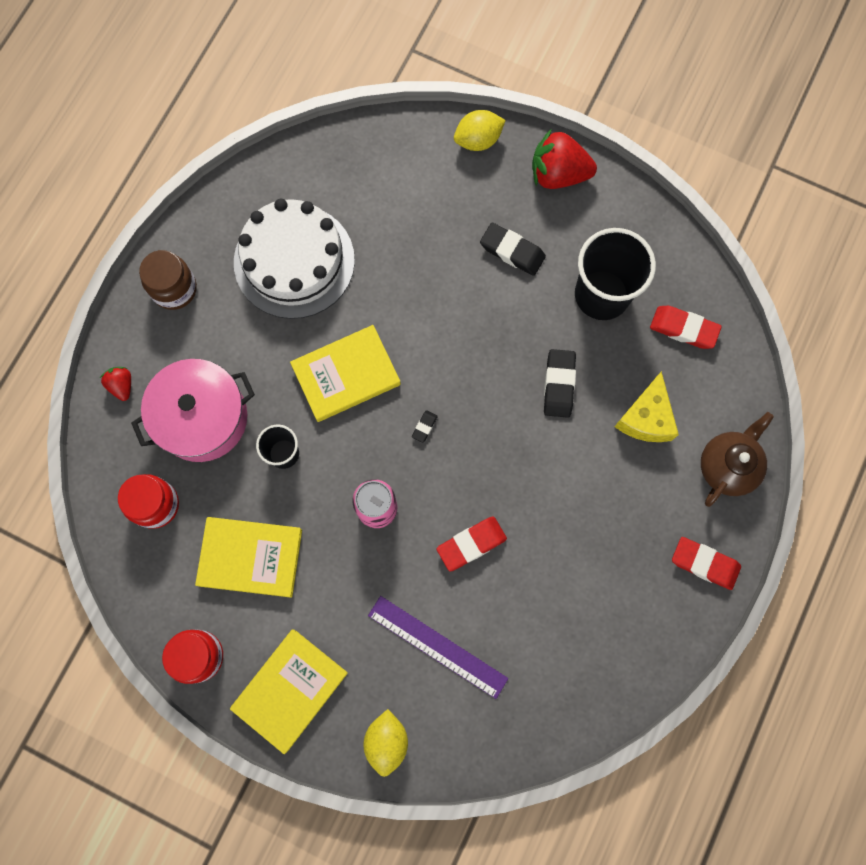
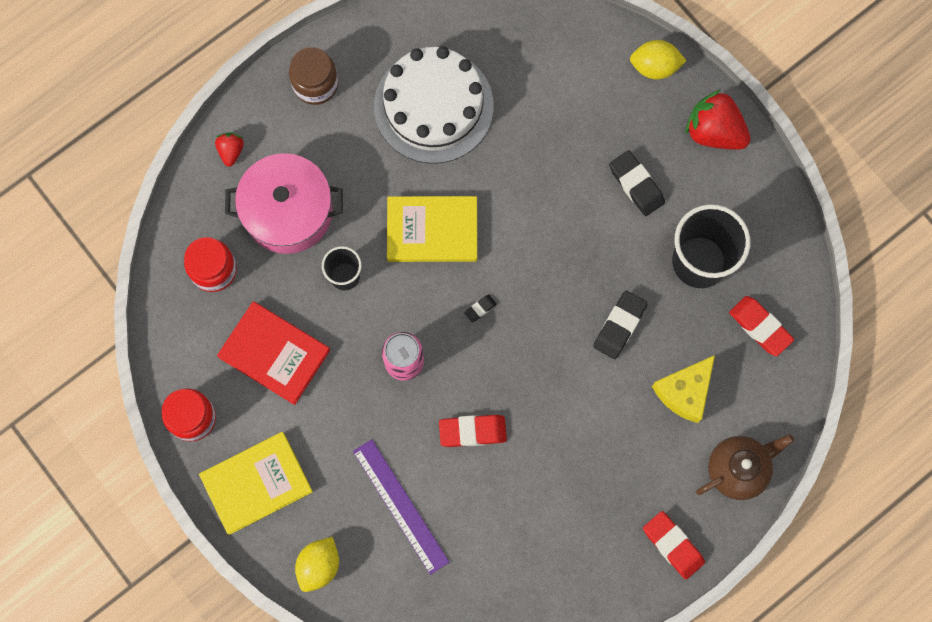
camera: 25 degrees right, 0 degrees up
(250, 557) = (274, 354): yellow book -> red book

